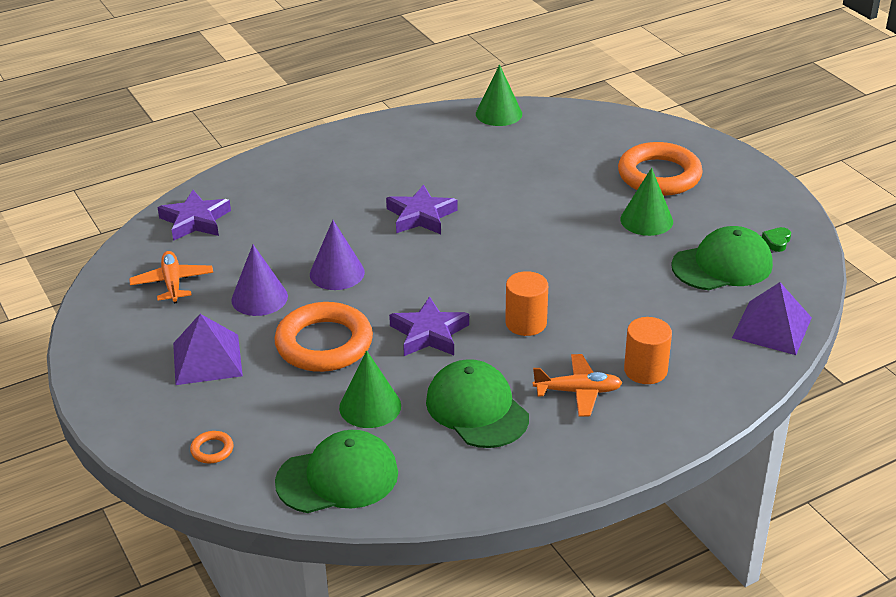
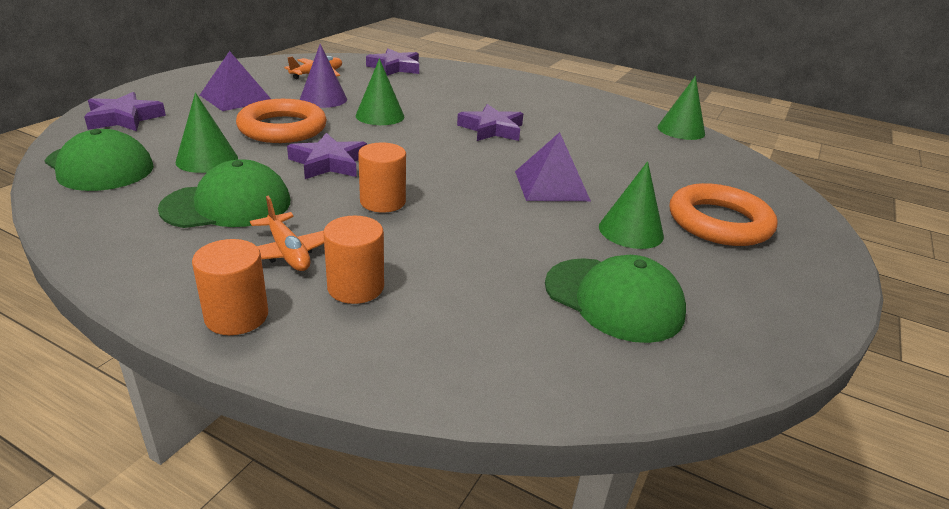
camera: 55 degrees right, 5 degrees down
(212, 450) = (124, 118): orange ring -> purple star
(337, 273) = (380, 116): purple cone -> green cone
(477, 409) = (227, 205): green cap -> green cap turned 45 degrees clockwise
(650, 432) = (236, 316): none -> orange cylinder
(772, 327) = (528, 371): purple pyramid -> purple pyramid (551, 185)
(777, 241) = (718, 333): green heart -> none

